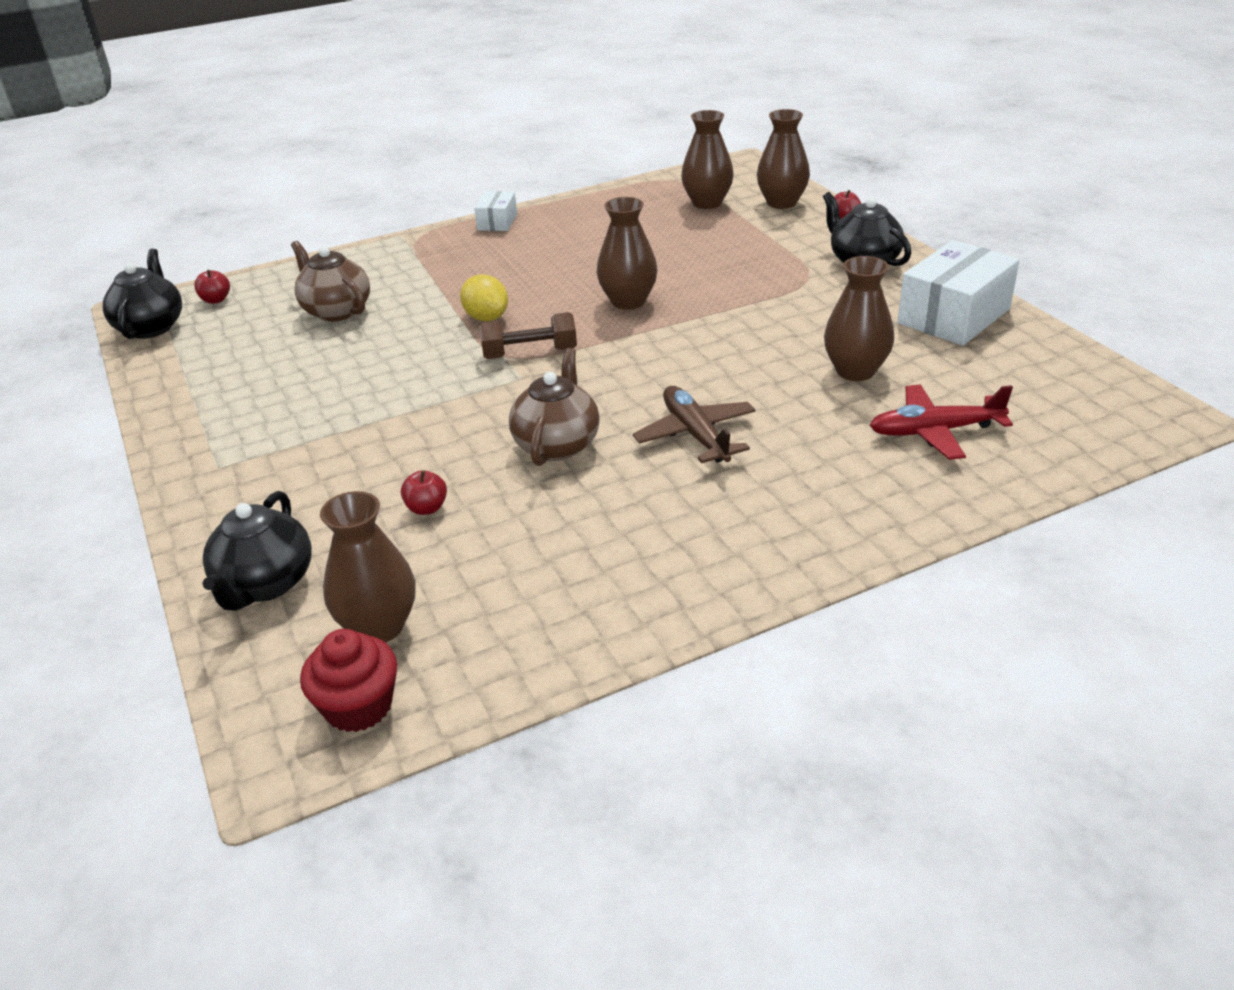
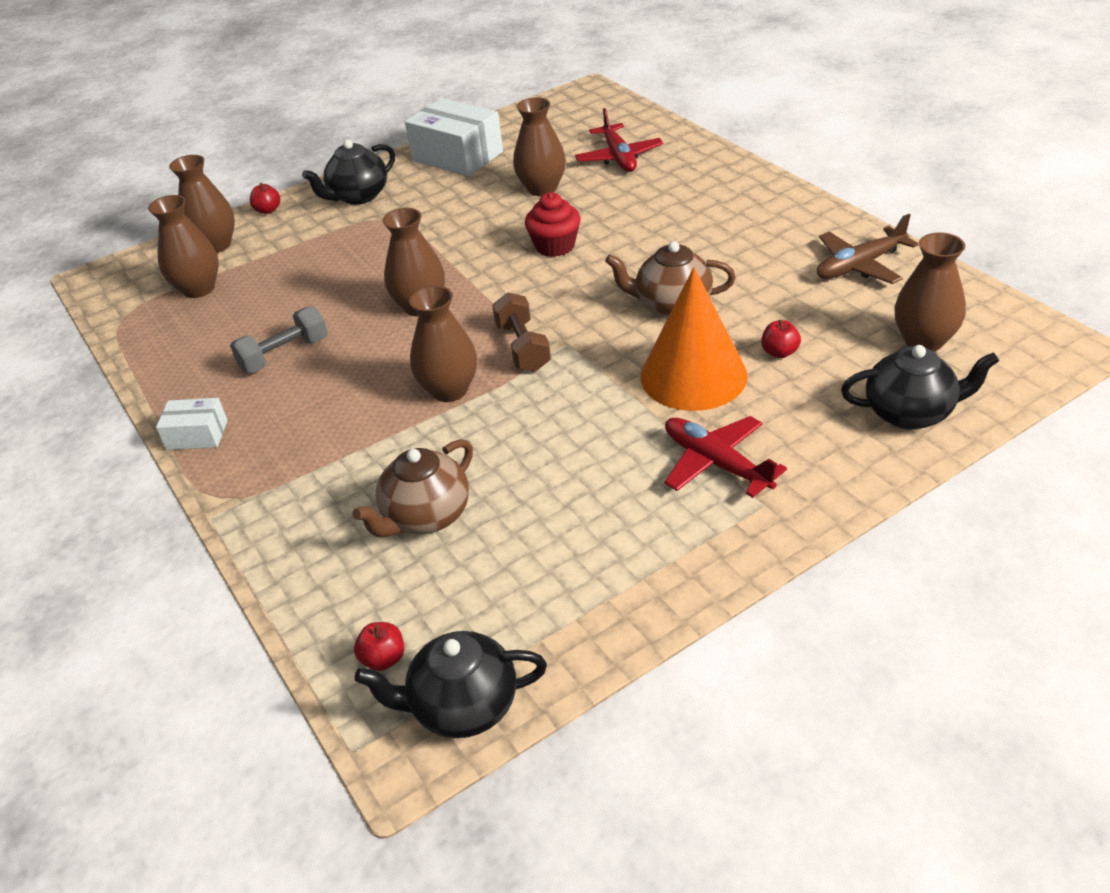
camera: 95 degrees left, 5 degrees up
(289, 447) = (716, 463): none -> red plane
(358, 706) = (1000, 330): red cupcake -> red cupcake (555, 246)
(423, 447) = (693, 375): none -> orange cone
(486, 318) = (449, 390): yellow lemon -> brown vase
(583, 245) = (284, 355): none -> grey dumbbell
(696, 434) = (642, 244): brown plane -> brown plane (859, 265)

